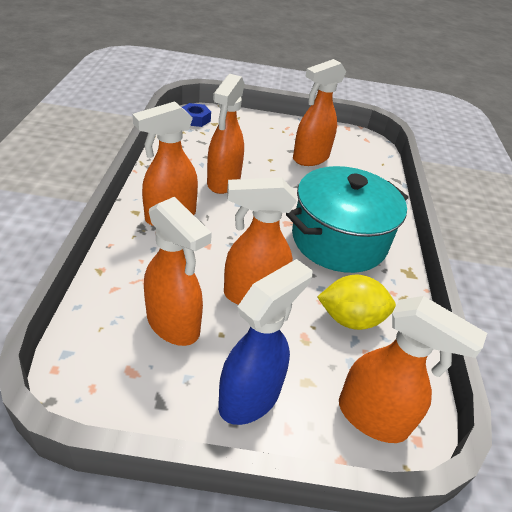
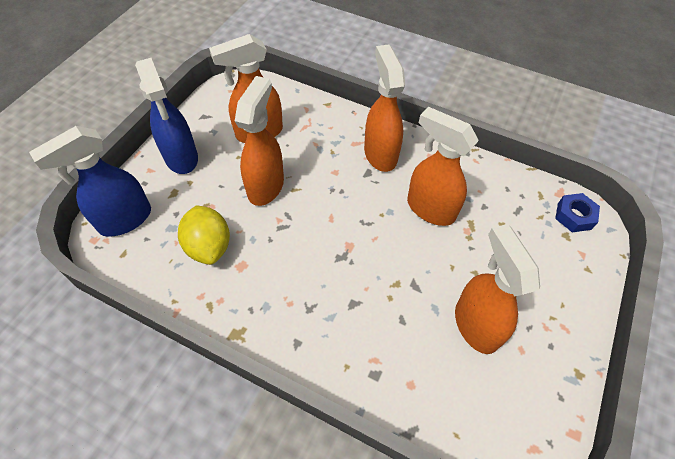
camera: 115 degrees right, 15 degrees up
(339, 240) = (308, 284): turquoise pot -> none
(350, 319) = (209, 246): yellow lemon -> yellow lemon turned 45 degrees counterclockwise
(373, 418) = (124, 220): orange spray bottle -> blue spray bottle

